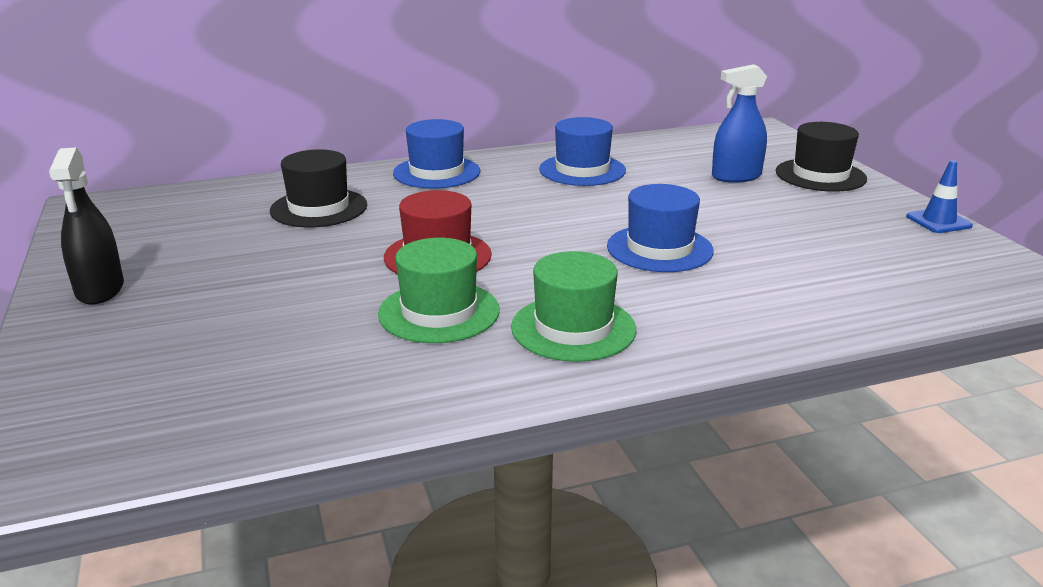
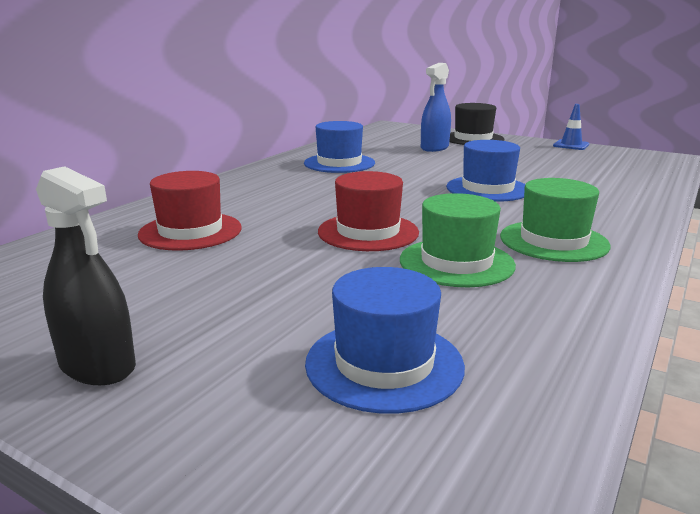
camera: 40 degrees left, 5 degrees down
(319, 208) = (190, 231): black hat -> red hat
(436, 172) = (237, 187): blue hat -> blue hat (384, 364)

